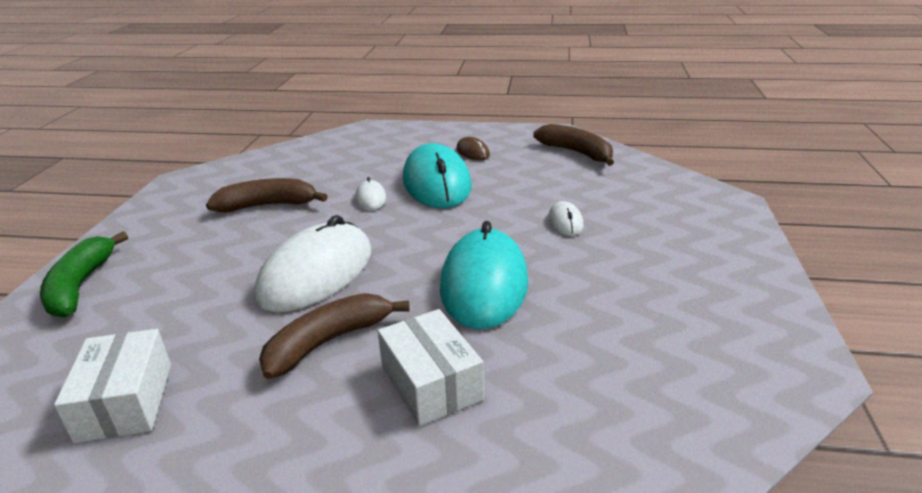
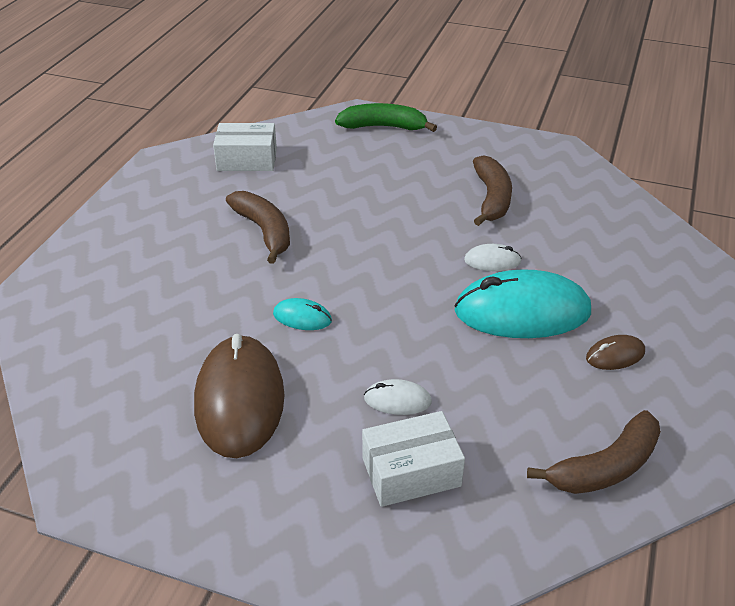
camera: 100 degrees right, 10 degrees up
(316, 273) = (358, 226): white mouse -> none
(431, 383) = (195, 274): white box -> white box (411, 472)
(484, 284) = (302, 317): turquoise mouse -> turquoise mouse, size x0.44
(618, 299) = (240, 400): none -> brown mouse

